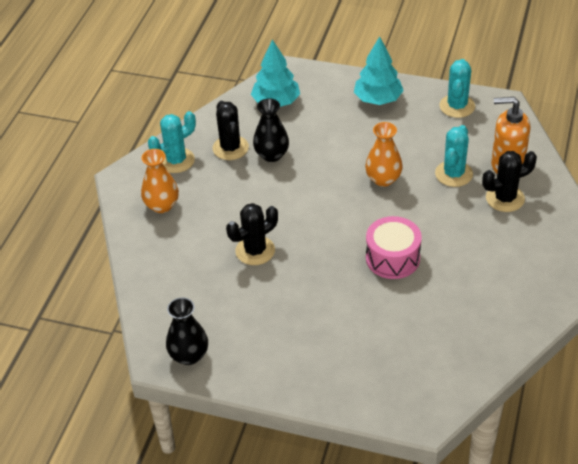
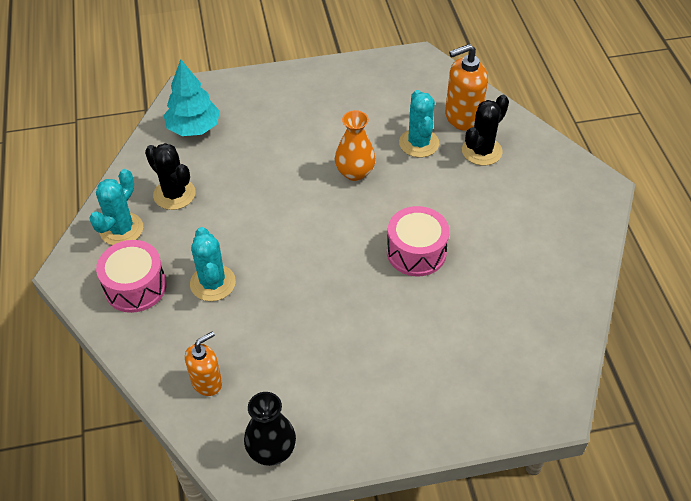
camera: 30 degrees left, 5 degrees up
(162, 205) = (135, 287): orange vase -> pink drum
(172, 291) = (207, 382): none -> orange soap dispenser
(255, 251) = (271, 299): black cactus -> none
(272, 155) = (224, 186): black vase -> none
(378, 99) = (297, 92): turquoise tree -> none
(457, 106) = (378, 74): turquoise cactus -> turquoise cactus (213, 283)

